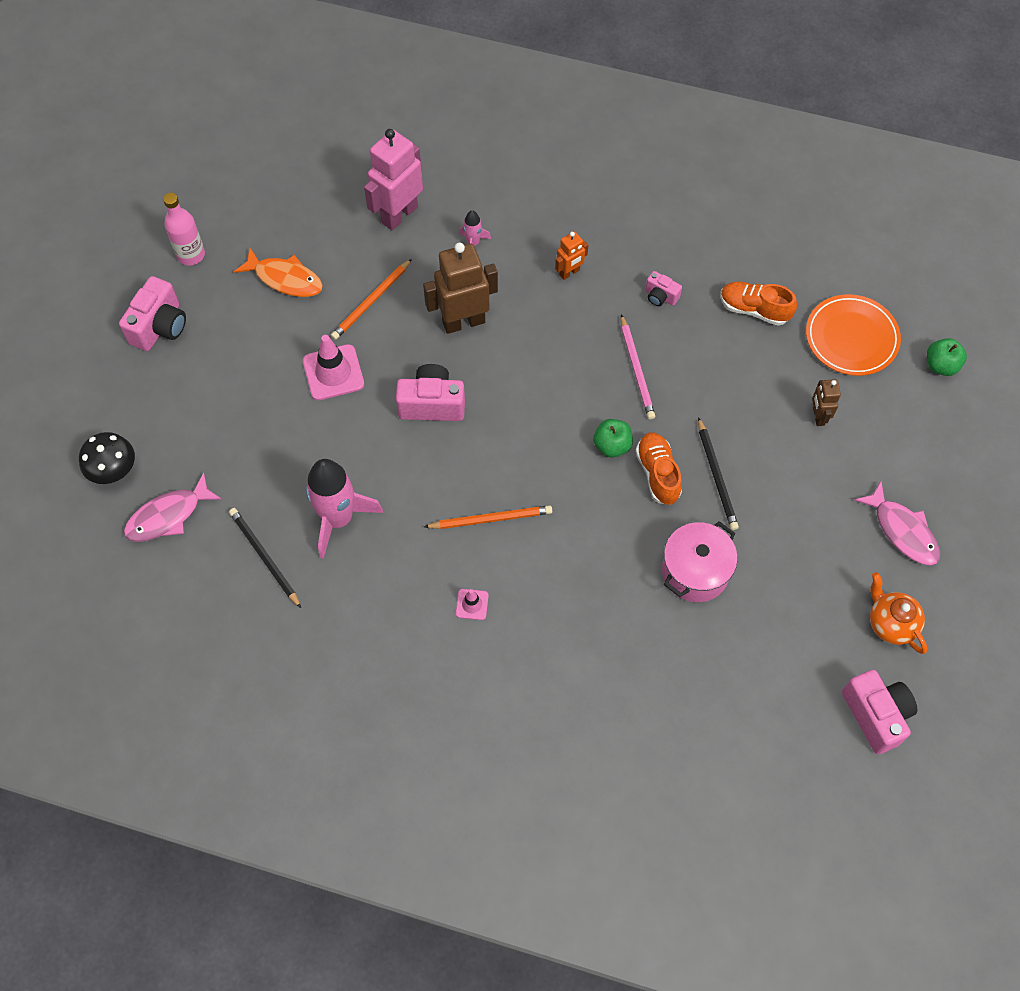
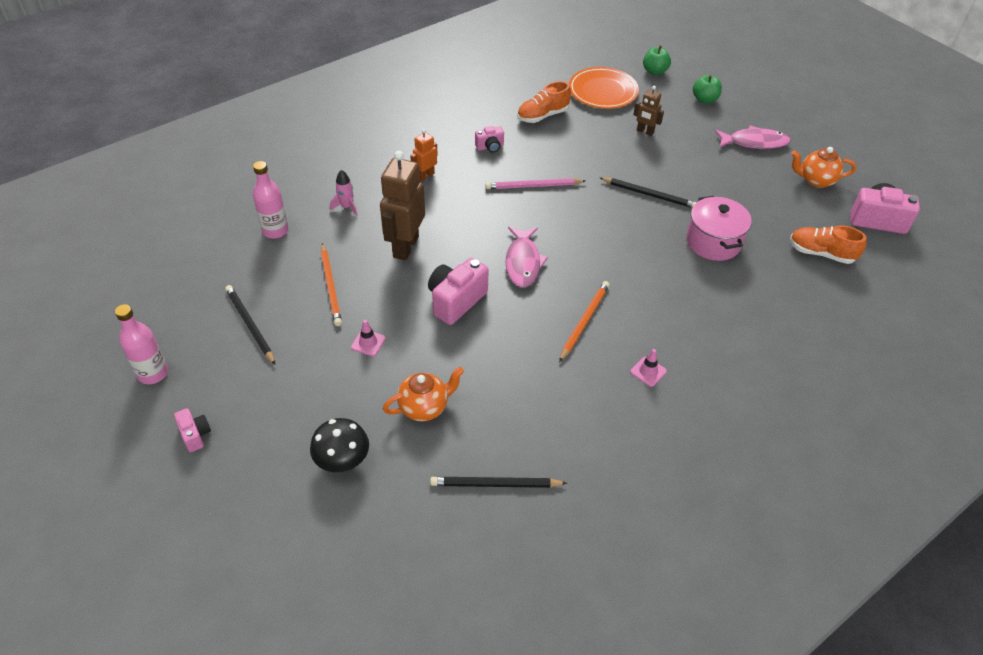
camera: 55 degrees left, 15 degrees down
(113, 469) = (300, 555): black mushroom -> black mushroom (342, 460)
(160, 326) = (195, 435): pink camera -> pink camera, size x0.54
(168, 516) = (390, 536): pink fish -> pink fish (523, 262)
(285, 279) = (250, 325): orange fish -> black pencil
(300, 458) = (424, 407): none -> orange teapot
(333, 372) = (368, 343): pink traffic cone -> pink traffic cone, size x0.52
(338, 518) = (503, 413): pink rocket -> none
(399, 214) = (275, 231): pink robot -> pink bottle
(569, 273) = (425, 175): orange robot -> orange robot turned 135 degrees counterclockwise
(612, 446) = (581, 228): green apple -> green apple (704, 100)
(636, 369) = (533, 186): pink pencil -> pink pencil turned 150 degrees clockwise
(657, 473) = (623, 219): orange shoe -> orange shoe (821, 253)

